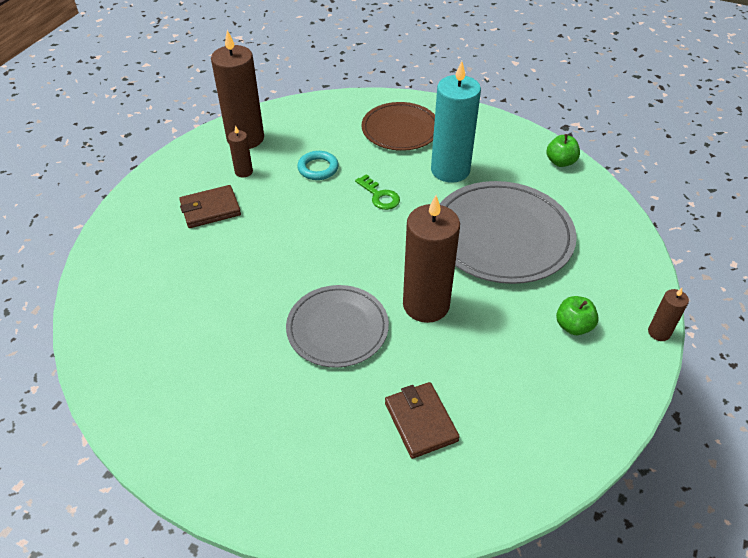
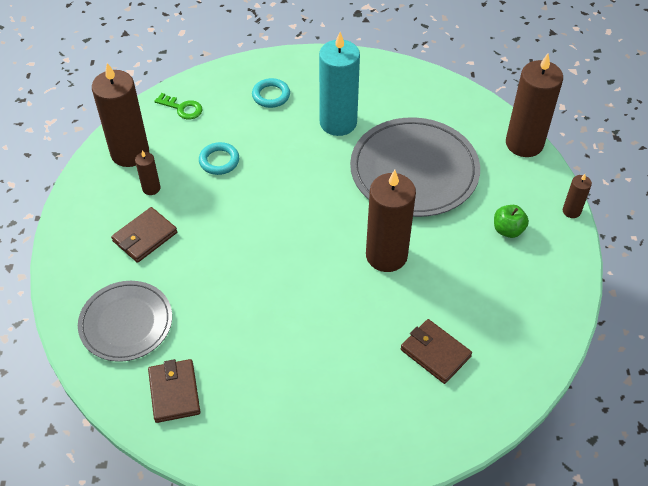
camera: 25 degrees left, 5 degrees up
(141, 354) = (174, 392): none -> brown wallet
(337, 328) = (327, 303): grey plate -> grey plate (126, 323)
(379, 196) = (291, 169): green key -> green key (182, 108)
(400, 129) = (271, 95): brown plate -> turquoise ring
(560, 162) = (426, 83): green apple -> none
(637, 248) = (524, 143): none -> brown candle

